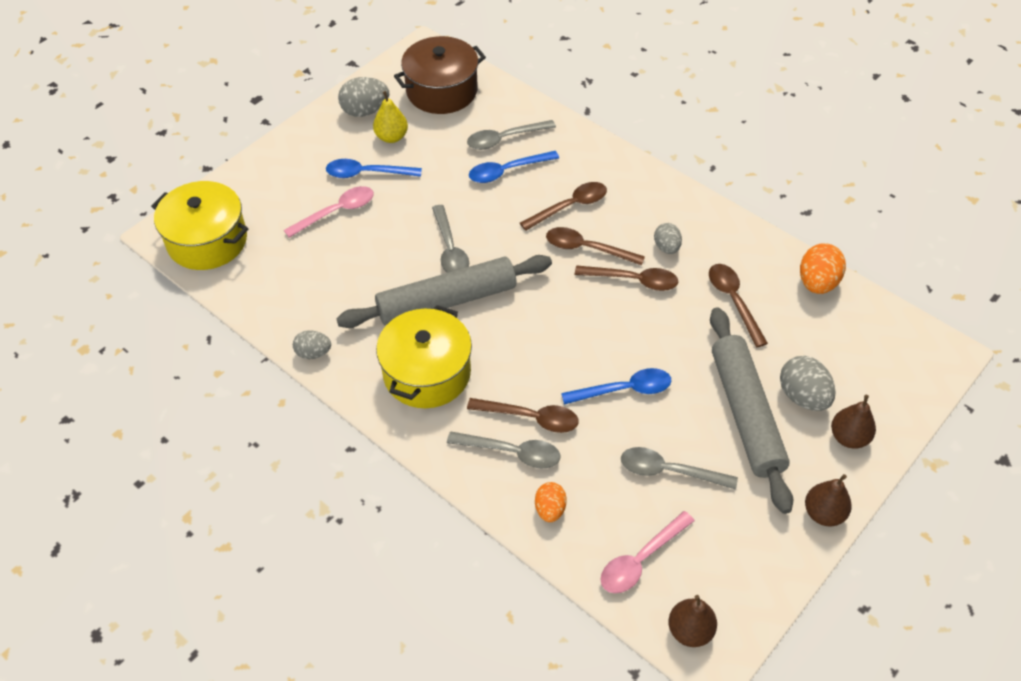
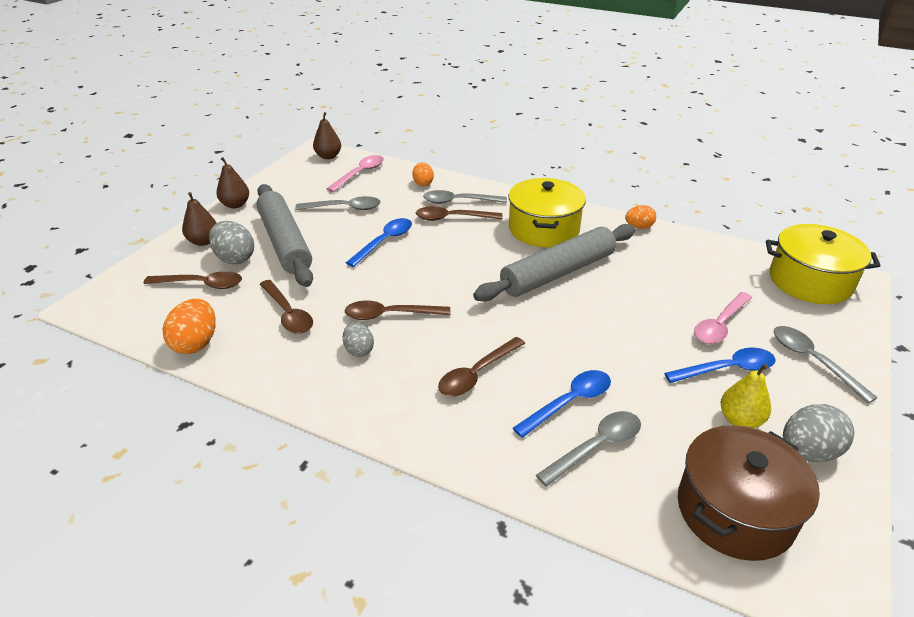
camera: 165 degrees right, 15 degrees down
(313, 353) = (638, 227): grey egg -> orange egg
(450, 249) = (582, 312): grey spoon -> grey spoon (812, 361)
(587, 249) = (444, 335): brown spoon -> brown spoon (201, 284)
(624, 390) = (384, 242): blue spoon -> blue spoon turned 150 degrees clockwise

